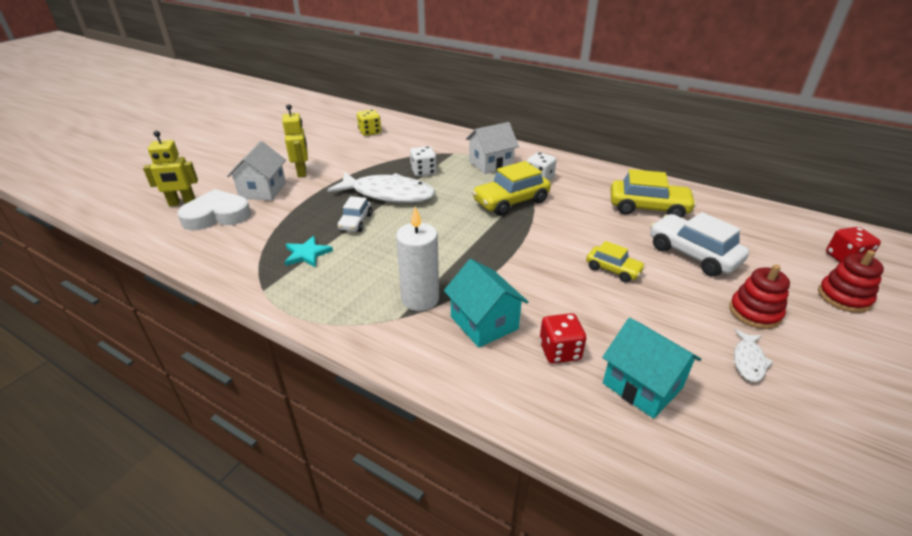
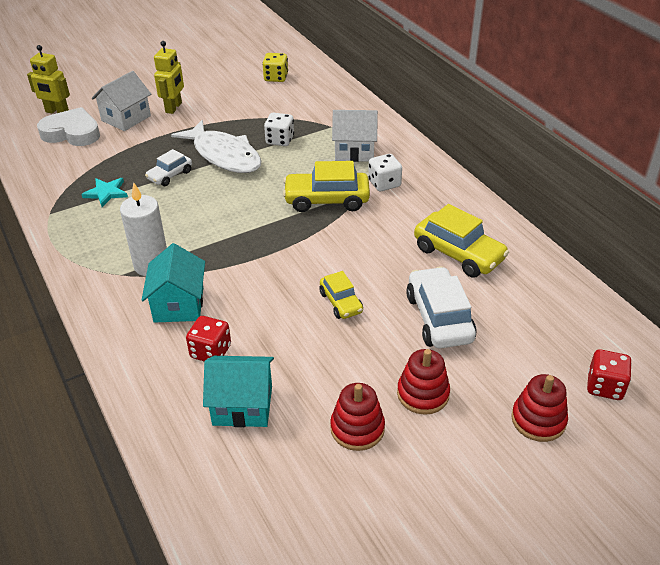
camera: 30 degrees right, 5 degrees up
(642, 385) = (242, 405): turquoise house -> turquoise house turned 75 degrees counterclockwise
(748, 361) = (357, 428): white fish -> red stacking toy

